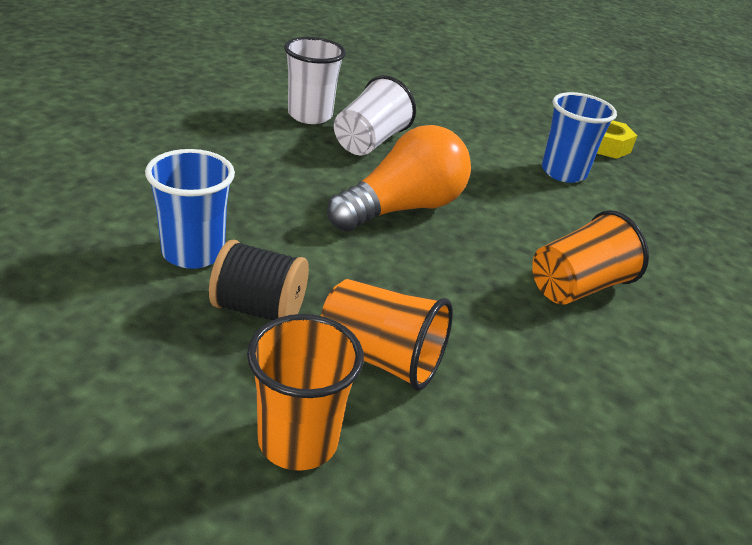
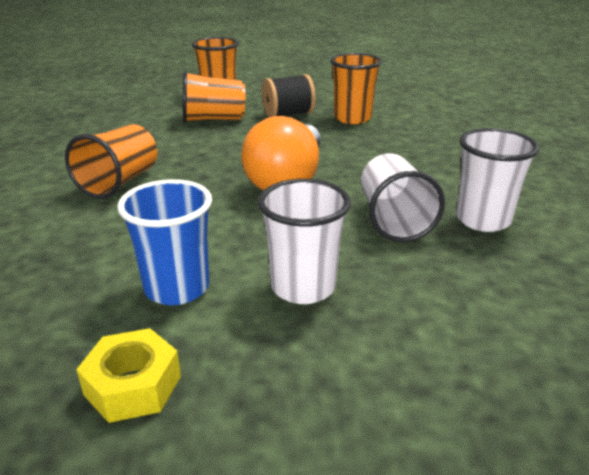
camera: 150 degrees right, 5 degrees down
(193, 253) = (352, 118): blue cup -> orange cup
(484, 140) = (303, 287): none -> white cup

